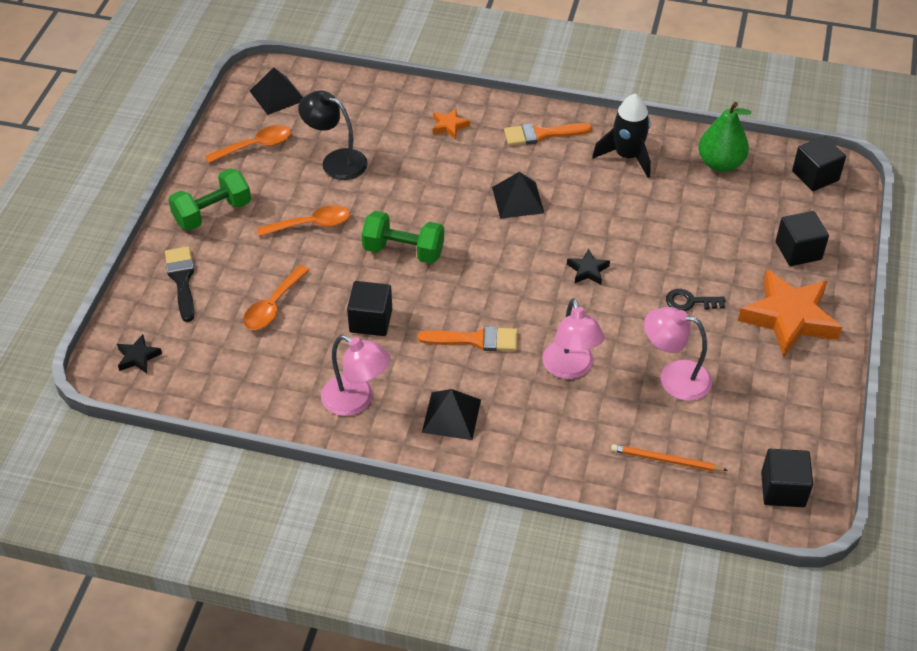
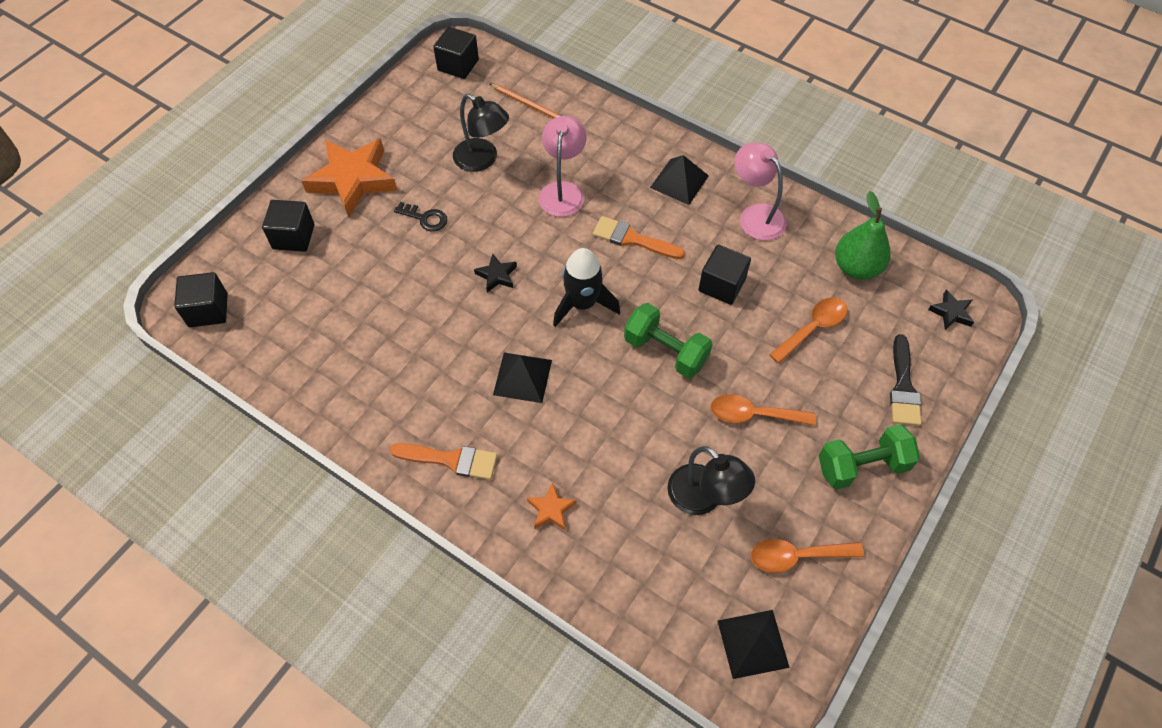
camera: 160 degrees left, 10 degrees up
(627, 156) = (376, 397): black rocket -> black rocket (582, 303)
(674, 377) = (482, 160): pink lamp -> black lamp
(720, 164) = (288, 355): green pear -> green pear (856, 268)

